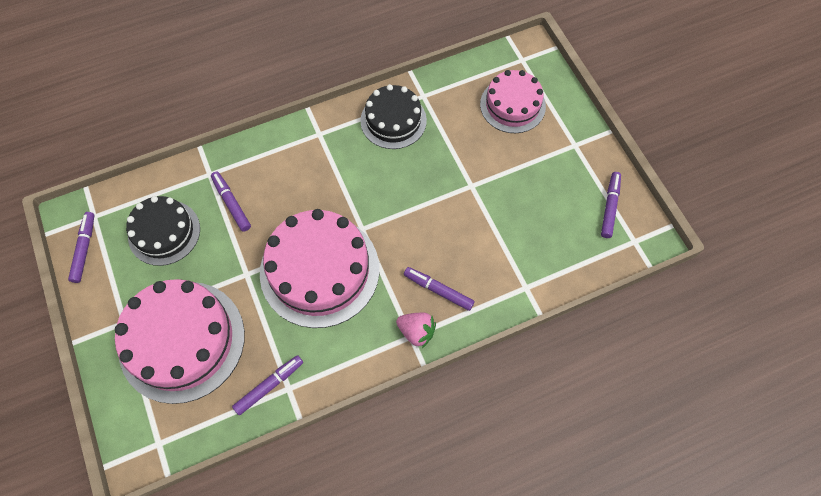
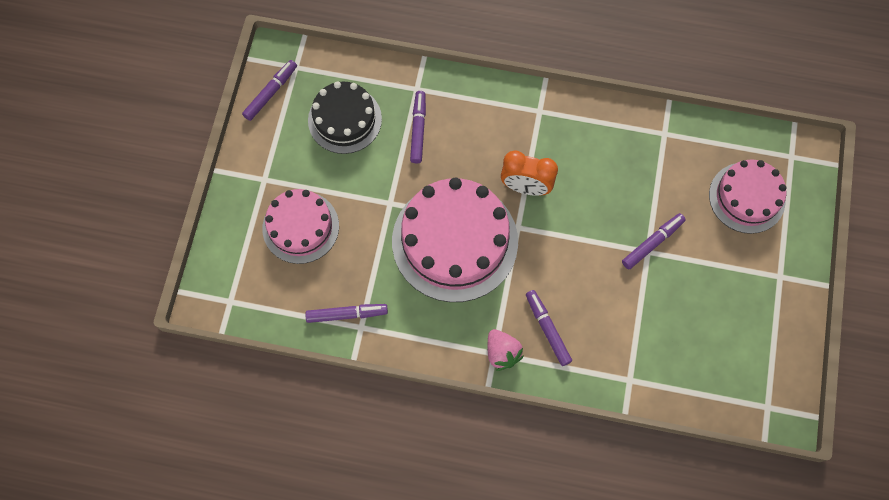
camera: 35 degrees right, 5 degrees up
(182, 341) = (300, 227): pink cake -> pink cake, size x0.61
(347, 195) = (525, 187): none -> orange clock
(393, 120) = (618, 141): black cake -> none
(609, 207) = (768, 359): purple marker -> purple marker (652, 243)

